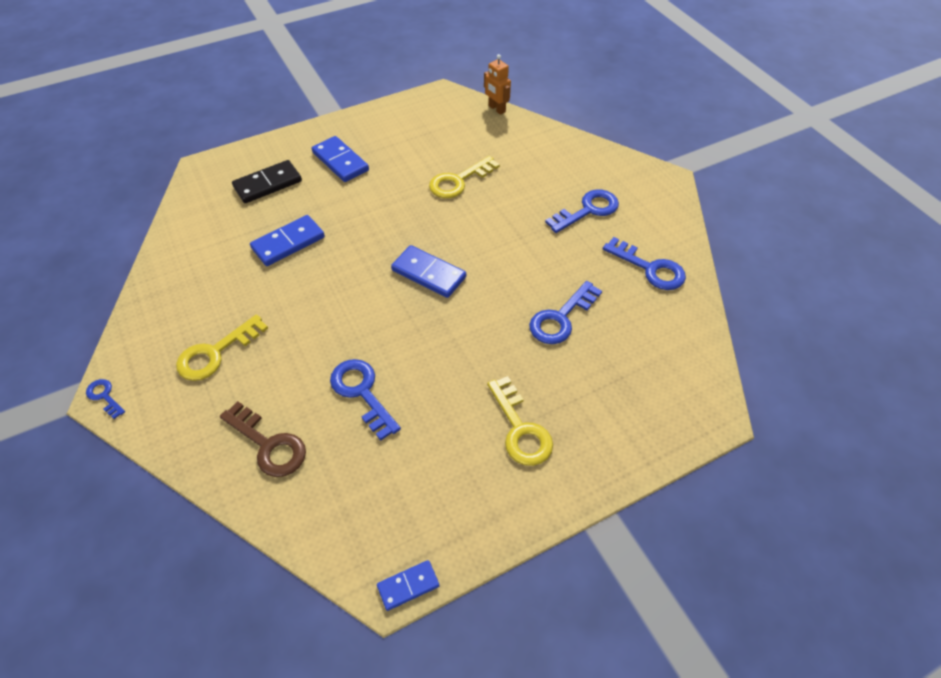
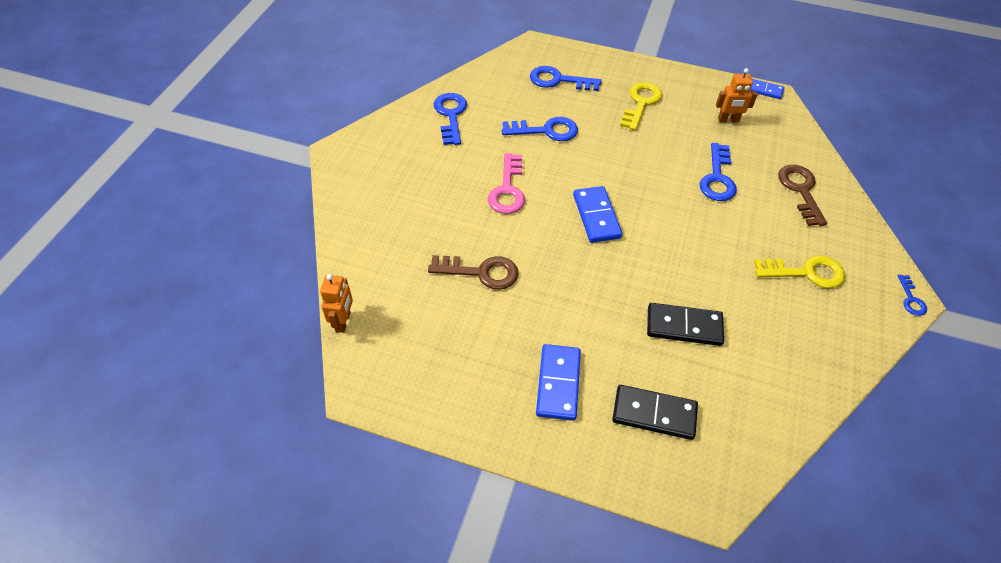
camera: 135 degrees left, 0 degrees up
(288, 243) = (684, 326): blue domino -> black domino
(411, 486) = (728, 120): none -> orange robot
(459, 181) = (481, 272): yellow key -> brown key
(518, 244) = (507, 189): none -> pink key
(587, 210) = (426, 174): blue key -> blue key (559, 80)

